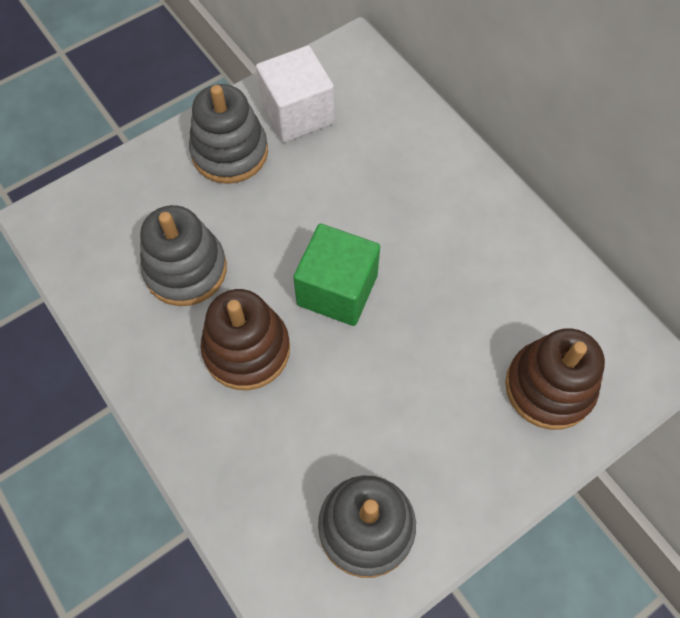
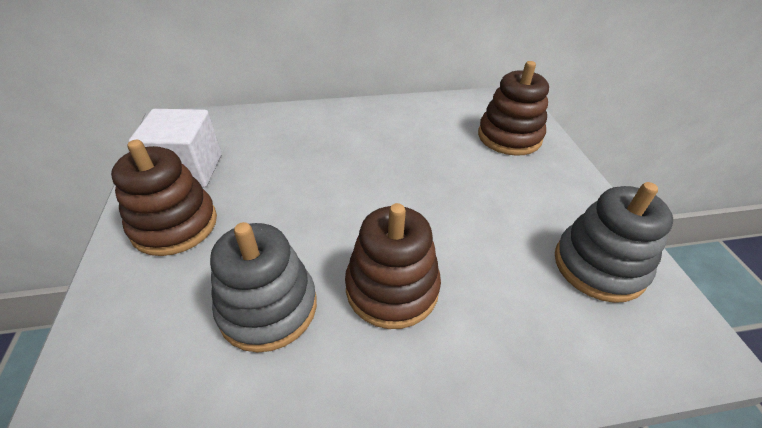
camera: 65 degrees left, 20 degrees down
(230, 152) = (175, 225): grey stacking toy -> brown stacking toy
(337, 290) = (372, 206): green cube -> none

